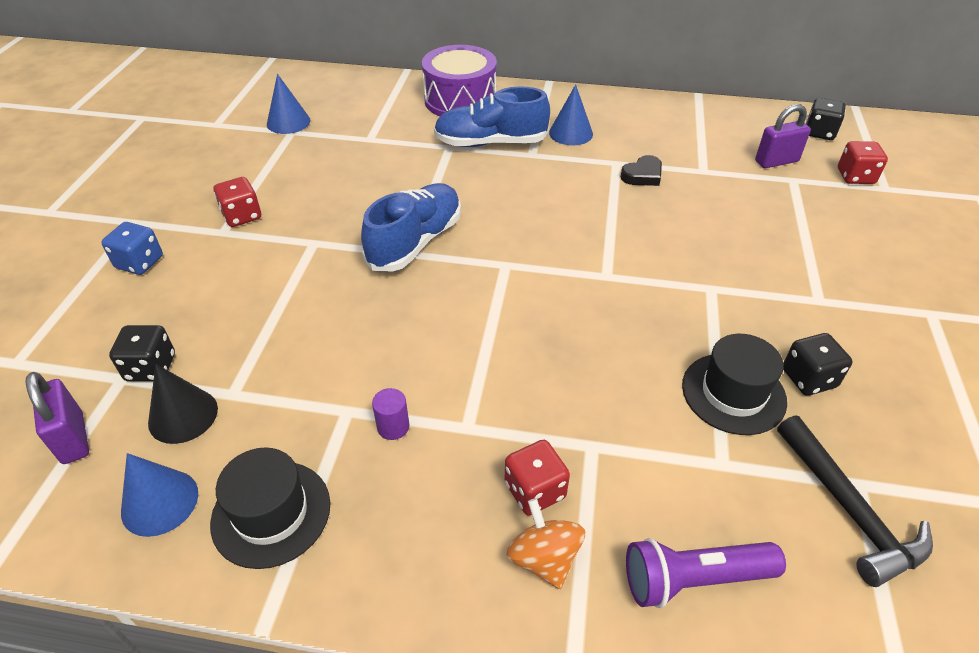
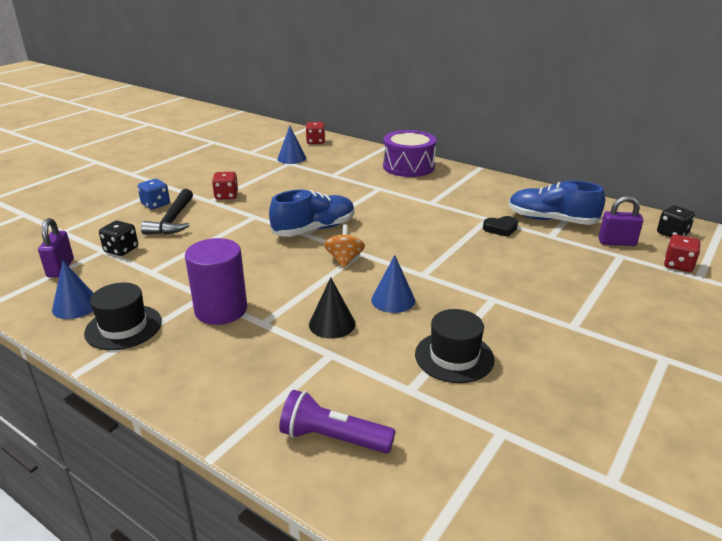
camera: 25 degrees right, 15 degrees down
(183, 415) = (118, 274): black cone -> black cone (332, 324)
(393, 427) = (221, 310): purple cylinder -> purple cylinder, size x2.41
(491, 143) = (408, 191): blue shoe -> blue shoe (551, 220)
(535, 490) = (274, 363): red dice -> red dice (315, 142)
(544, 558) = (250, 396): orange spinning top -> orange spinning top (344, 260)
(571, 133) = (469, 197): blue cone -> blue cone (393, 300)
(808, 378) = (520, 365): black dice -> none
(849, 510) = (479, 443): black hammer -> black hammer (173, 220)

